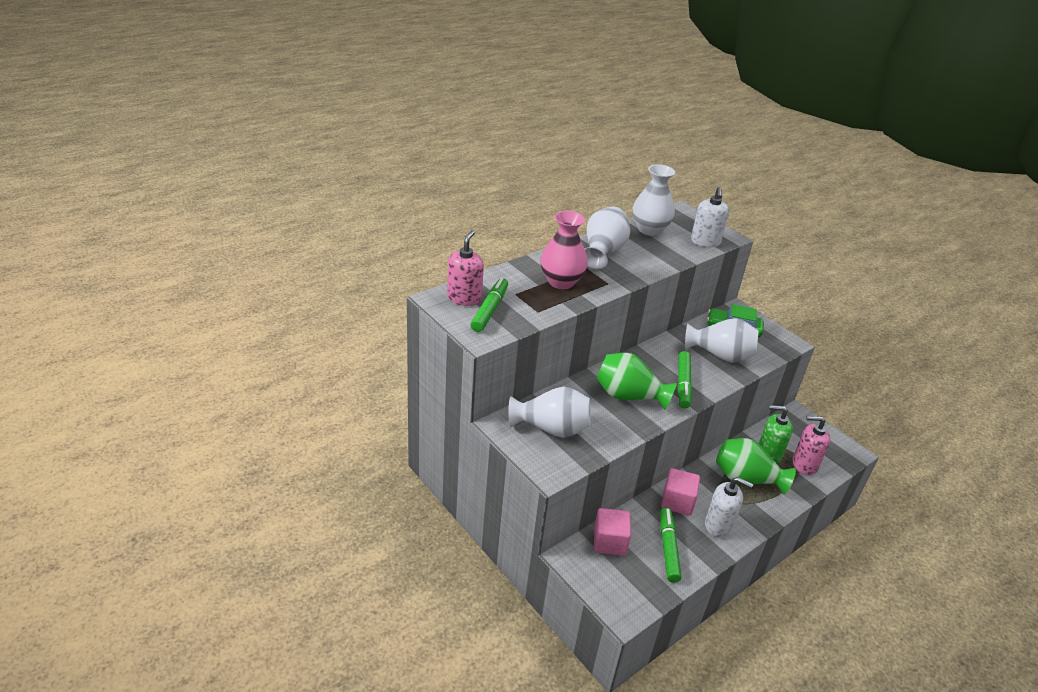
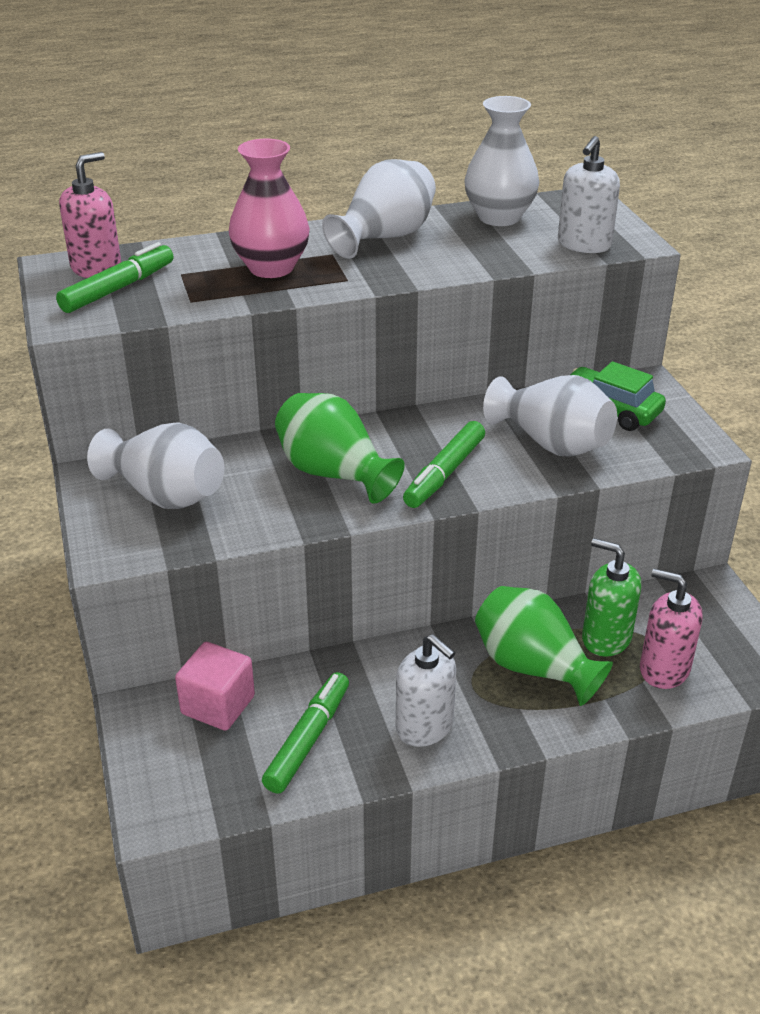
camera: 25 degrees right, 0 degrees up
(677, 502) = (380, 674): pink cube -> none

